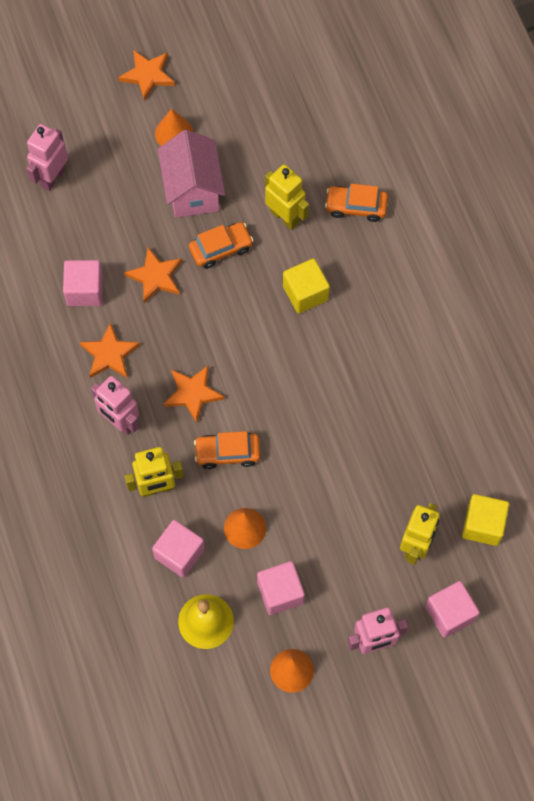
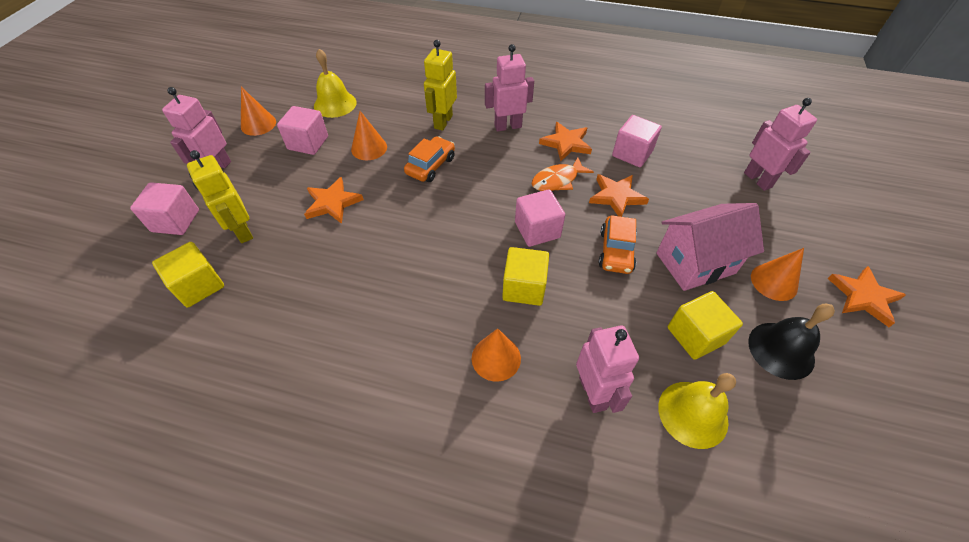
camera: 125 degrees right, 15 degrees down
(168, 333) = (557, 180): none -> orange fish
(179, 553) = (389, 112): pink cube -> pink cube (537, 230)
(192, 190) = (695, 263): pink house -> pink house turned 45 degrees counterclockwise
(193, 393) = (495, 170): orange star -> orange star (332, 203)
(237, 113) = (781, 350): none -> black bell
(263, 166) = (695, 335): none -> yellow cube
(285, 217) = (620, 319): yellow robot -> none
(327, 146) = (693, 414): none -> yellow bell
(356, 207) = (593, 393): orange car -> pink robot
(376, 277) = (496, 358): none -> orange cone

